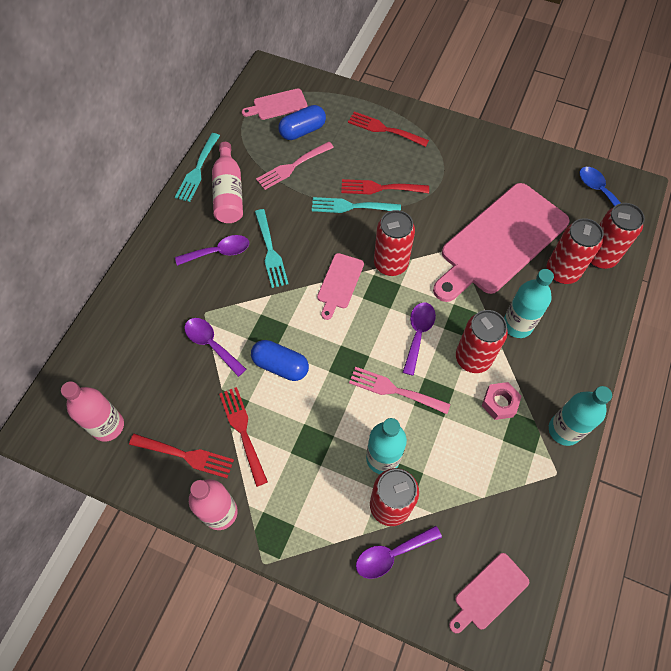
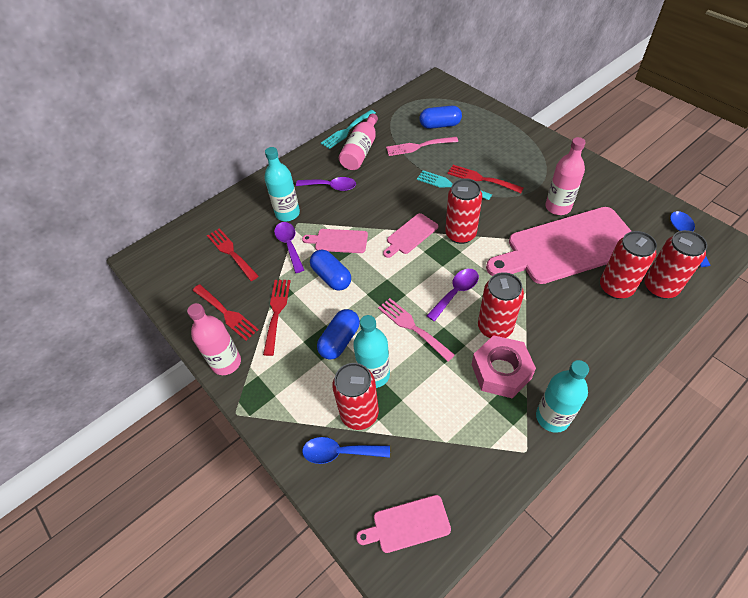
camera: 30 degrees right, 10 degrees down
(108, 426) = (186, 273): pink bottle -> pink bottle (558, 207)
(270, 251) = (369, 197): turquoise fork -> none
(277, 105) = (430, 104): pink cutting board -> pink cutting board (338, 241)
(328, 435) = (340, 340): none -> blue capsule
(384, 129) = (507, 140): red fork -> red fork (231, 252)
(391, 554) = (339, 452): purple spoon -> blue spoon
(499, 403) = (501, 371): pink nut -> pink nut, size x1.65
(517, 325) = (550, 315): turquoise bottle -> turquoise bottle (287, 213)

